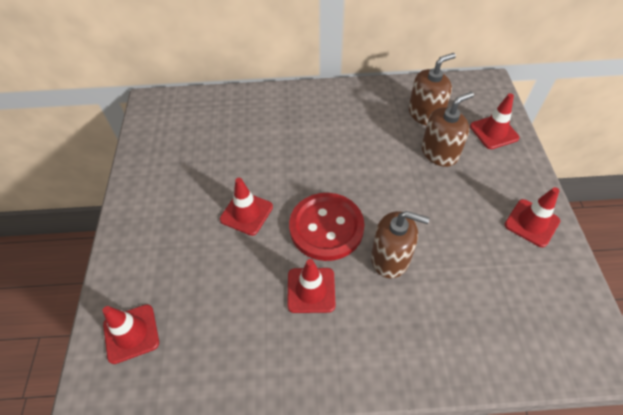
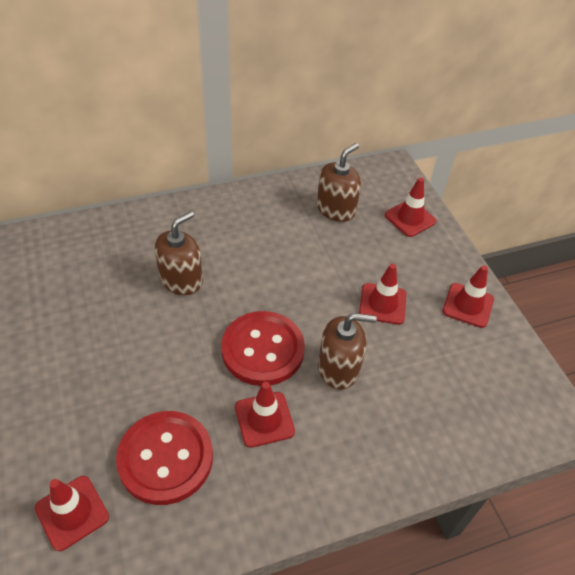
camera: 20 degrees left, 5 degrees down
(218, 305) = (165, 458): none -> red button
(246, 213) = (169, 351): red traffic cone -> red traffic cone (382, 304)
(439, 152) = (361, 249): brown soap dispenser -> brown soap dispenser (181, 280)

